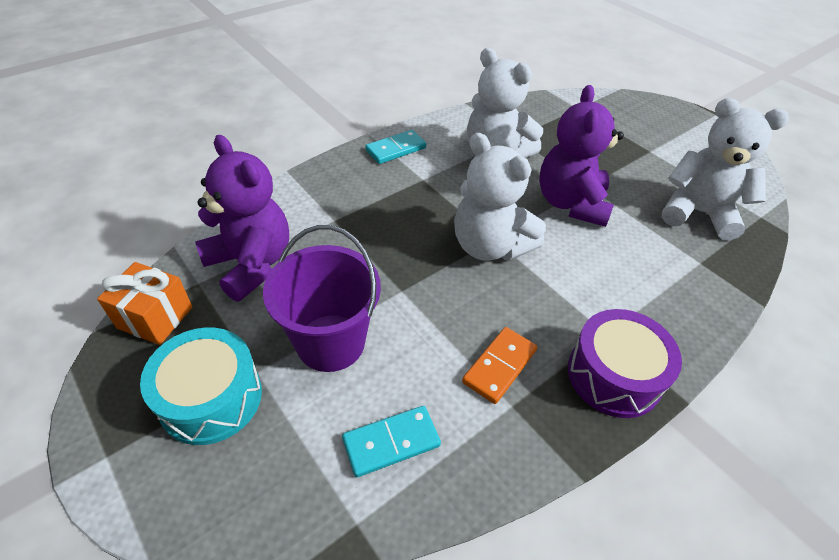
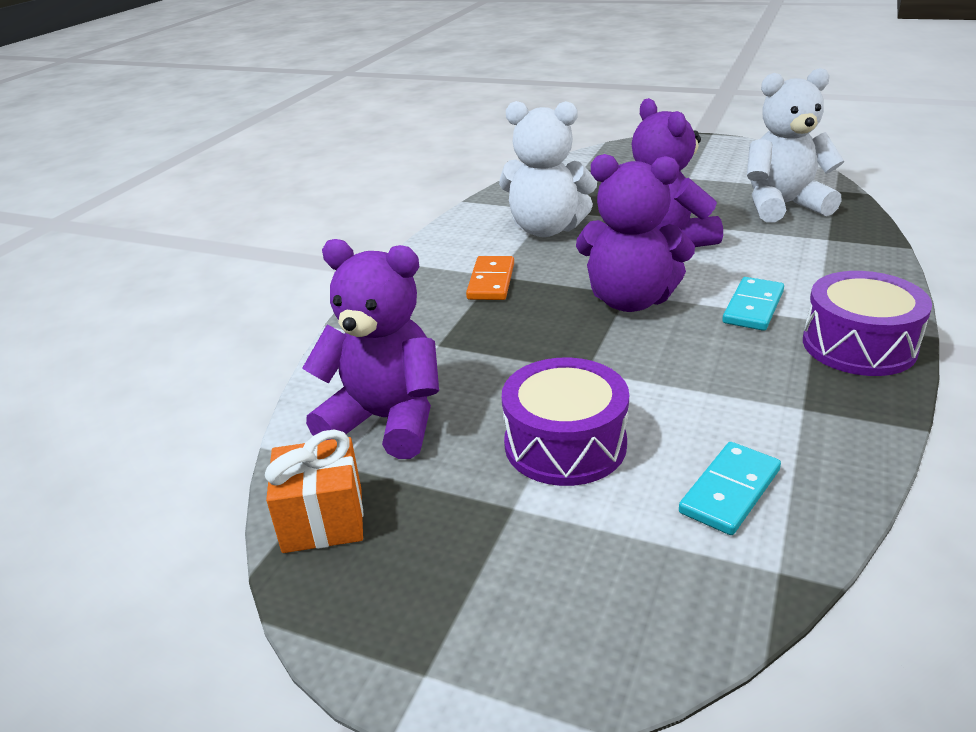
camera: 25 degrees left, 15 degrees down
(211, 398) = (489, 555): turquoise drum -> none
(331, 342) = (565, 444): purple bucket -> purple drum
(395, 149) = (433, 262): turquoise domino -> turquoise domino (753, 307)
(489, 246) = (630, 300): white teddy bear -> purple teddy bear
(499, 366) = (755, 385): orange domino -> orange domino (491, 281)

